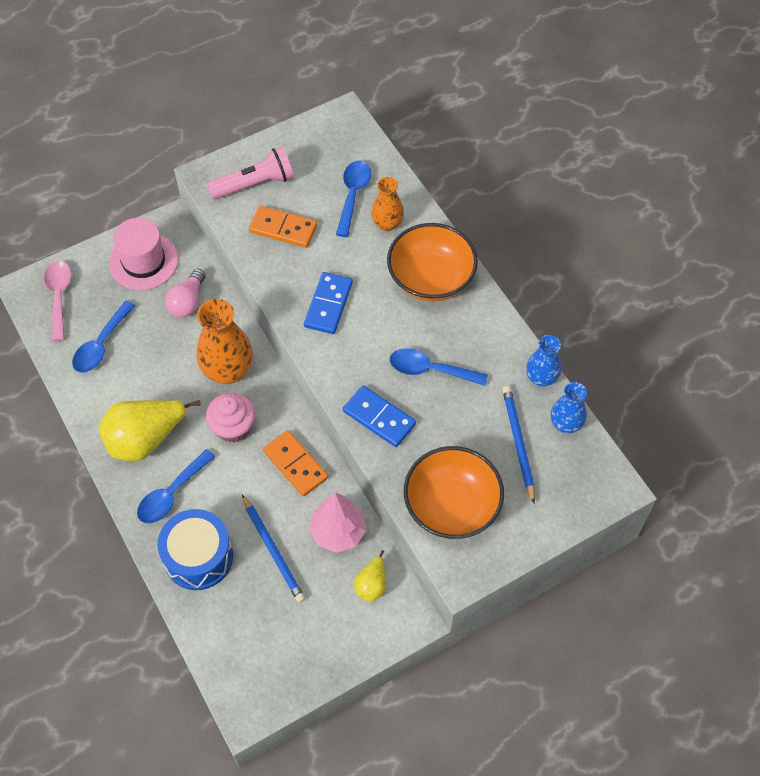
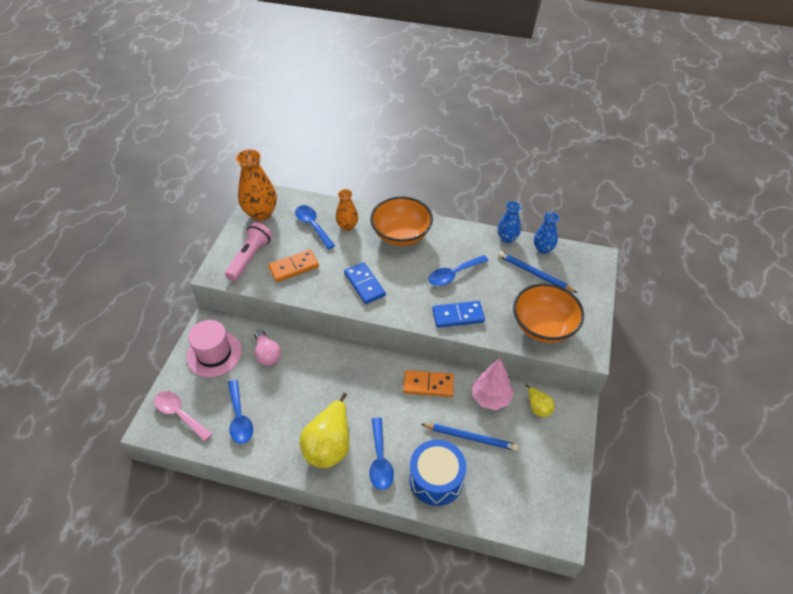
camera: 45 degrees left, 10 degrees down
(228, 370) = (334, 369): orange vase -> orange vase (261, 213)
(233, 428) = (372, 395): pink cupcake -> none

